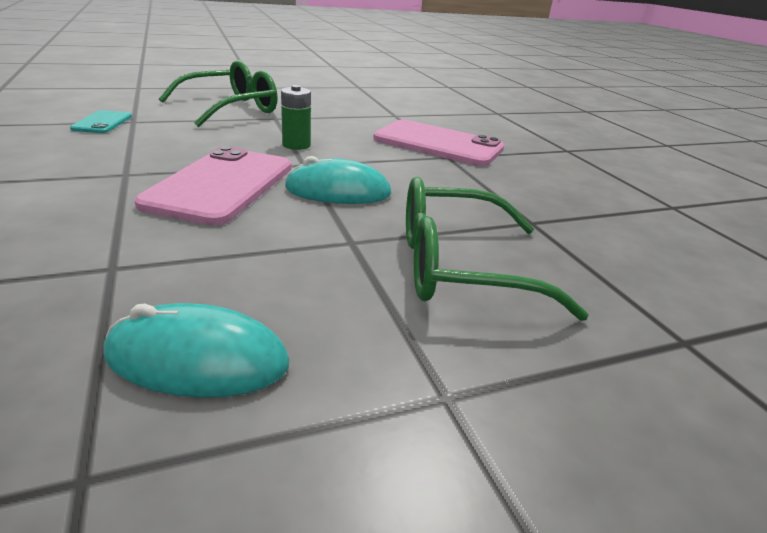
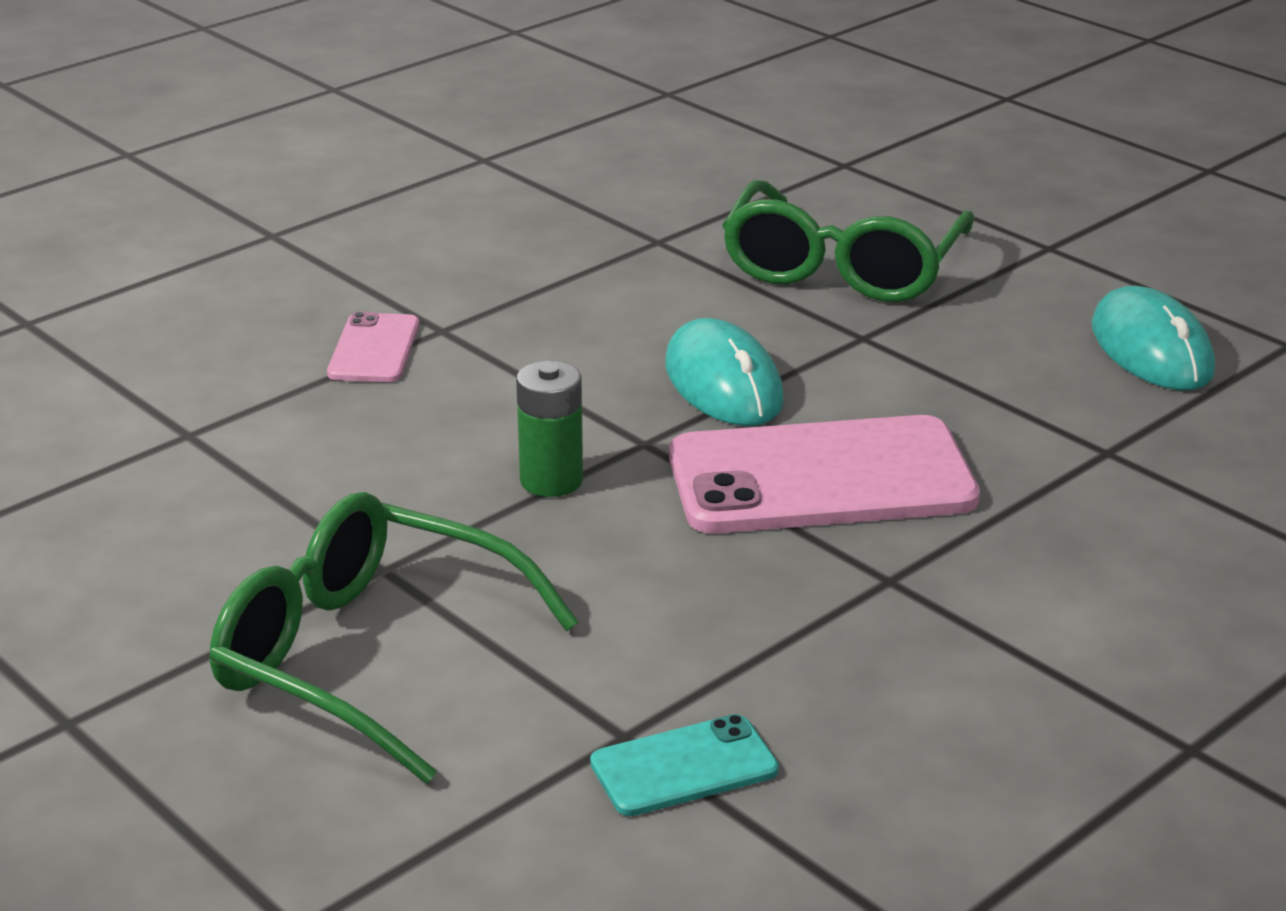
camera: 110 degrees left, 0 degrees up
(438, 144) = (374, 349): pink phone -> pink phone, size x0.49
(458, 267) = (842, 268): green glasses -> green glasses turned 45 degrees clockwise

